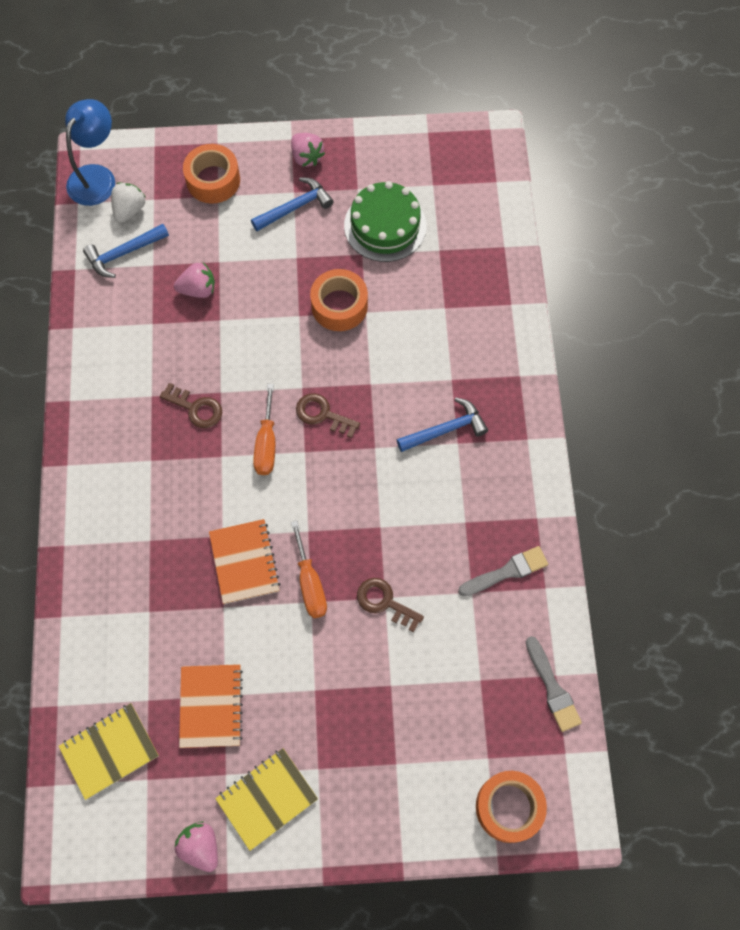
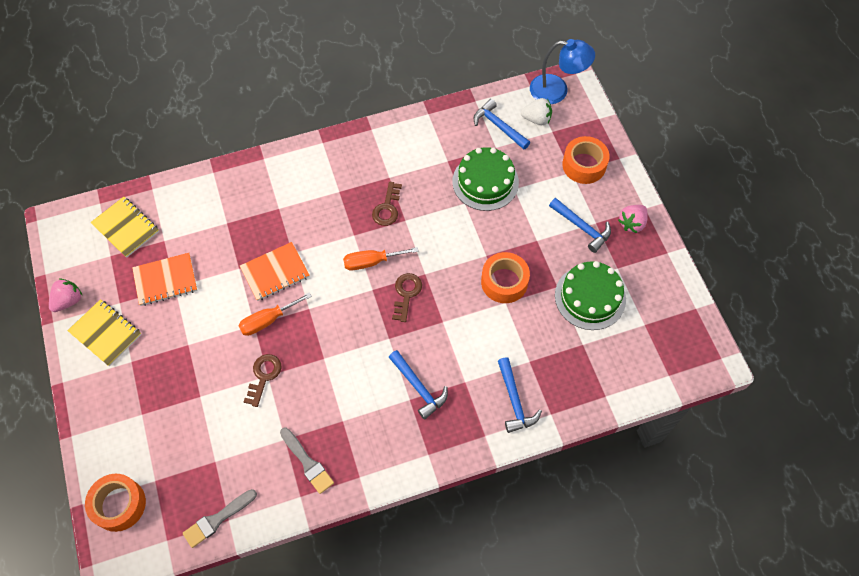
camera: 75 degrees right, 5 degrees down
(198, 289) = (485, 182): pink strawberry -> green cake
(487, 335) = (514, 401): none -> blue hammer

